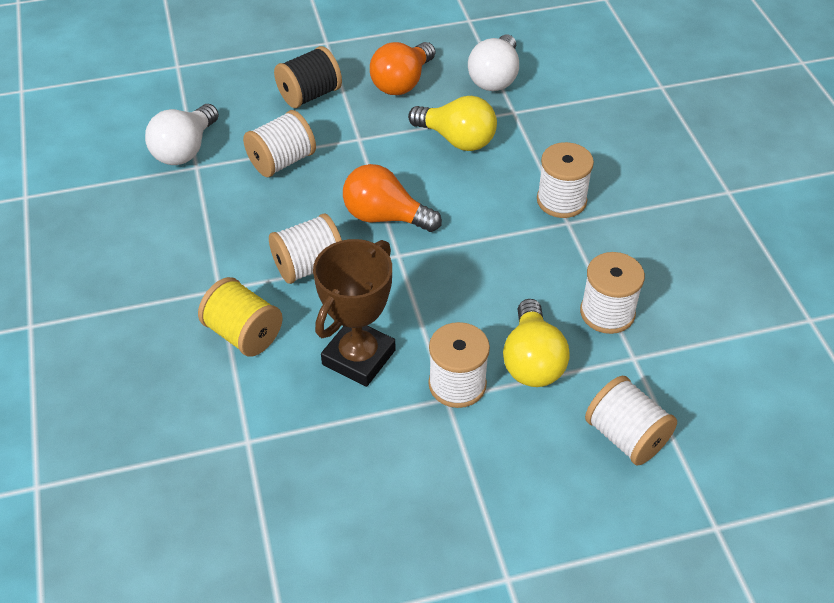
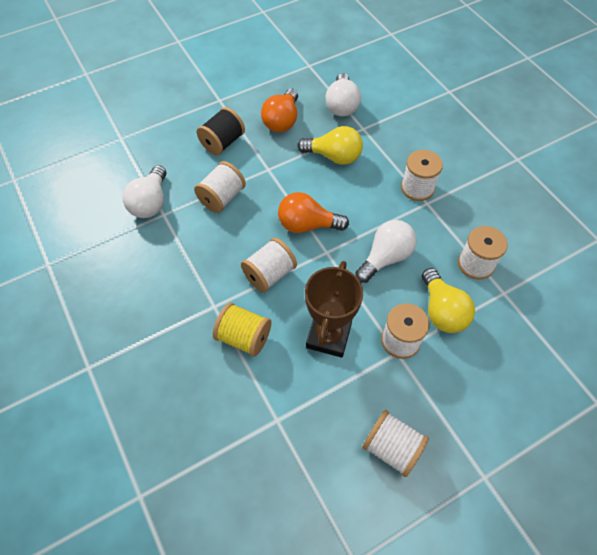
camera: 15 degrees left, 10 degrees up
(478, 279) = (385, 258): none -> white light bulb
(626, 436) = (520, 352): white spool -> white spool (392, 448)

